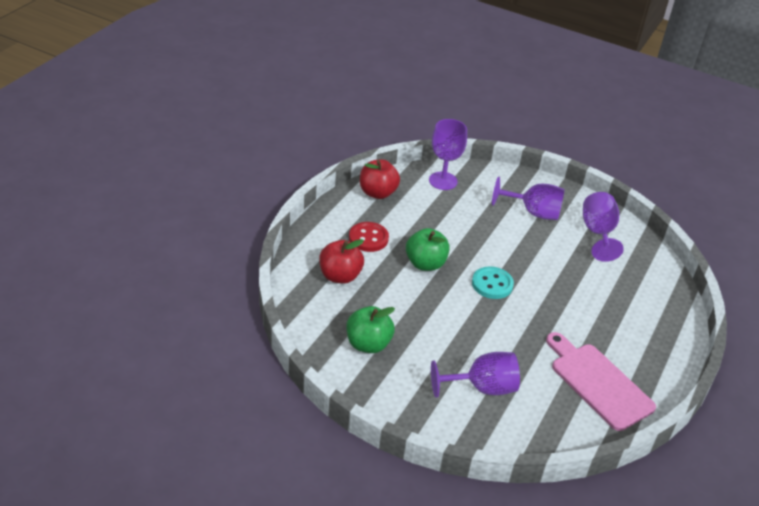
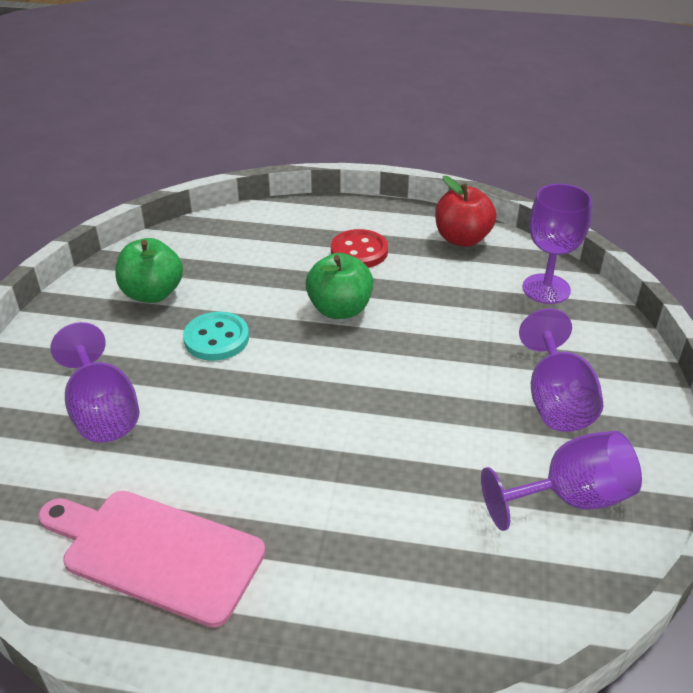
camera: 75 degrees right, 0 degrees up
(340, 276) = (269, 246): red apple -> none
(492, 284) = (335, 383): turquoise button -> turquoise button (216, 338)
(598, 383) = (155, 553): pink cutting board -> pink cutting board turned 105 degrees counterclockwise

